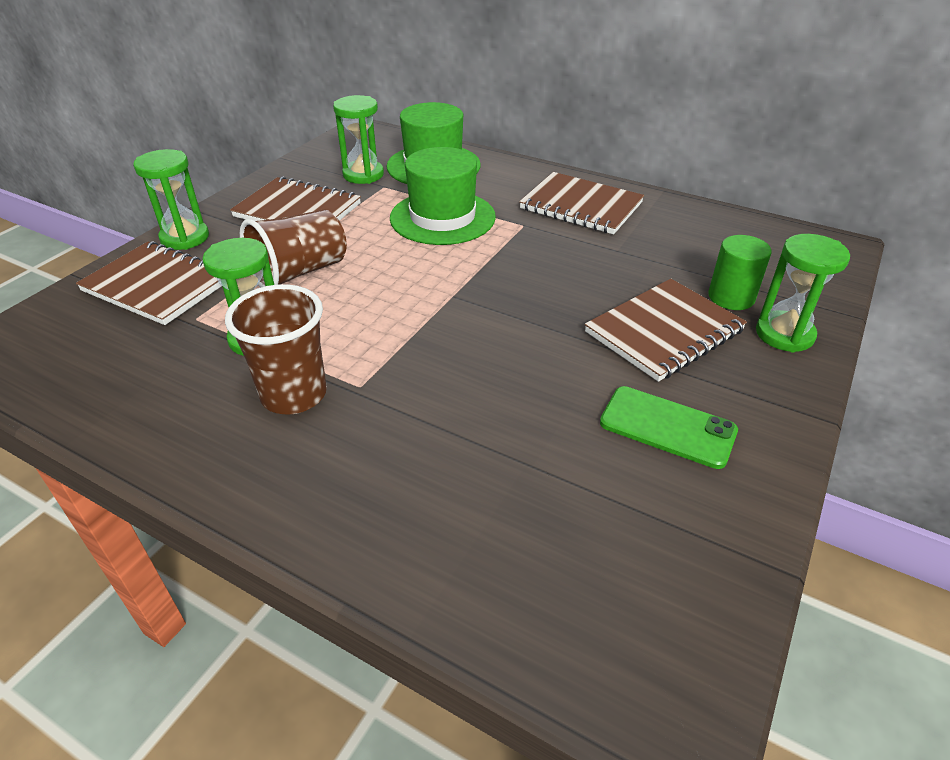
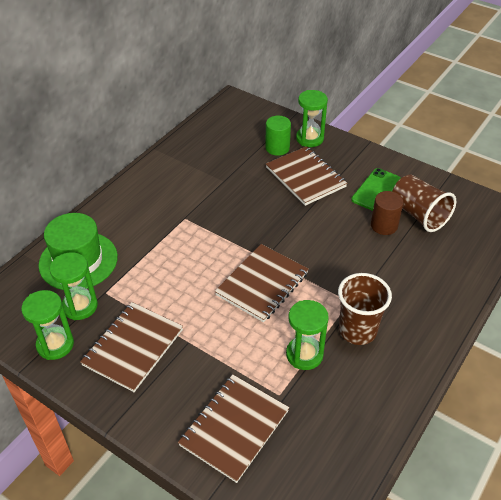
camera: 85 degrees left, 5 degrees up
(185, 238) = (162, 423): green hourglass -> green hourglass (55, 344)
(299, 273) = (228, 338): brown cup -> brown cup (419, 215)
(442, 217) = (165, 258): green hat -> none
(559, 436) = (384, 225): none -> brown cylinder
(581, 206) = (166, 188): brown notebook -> brown notebook (262, 284)

